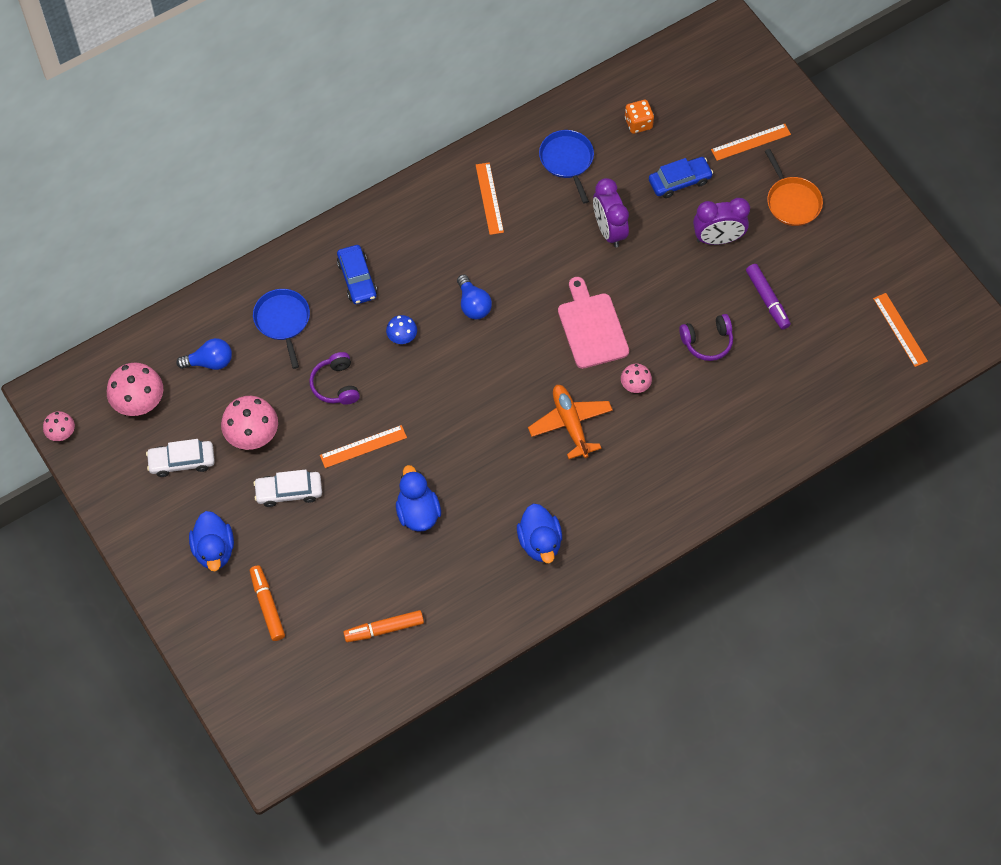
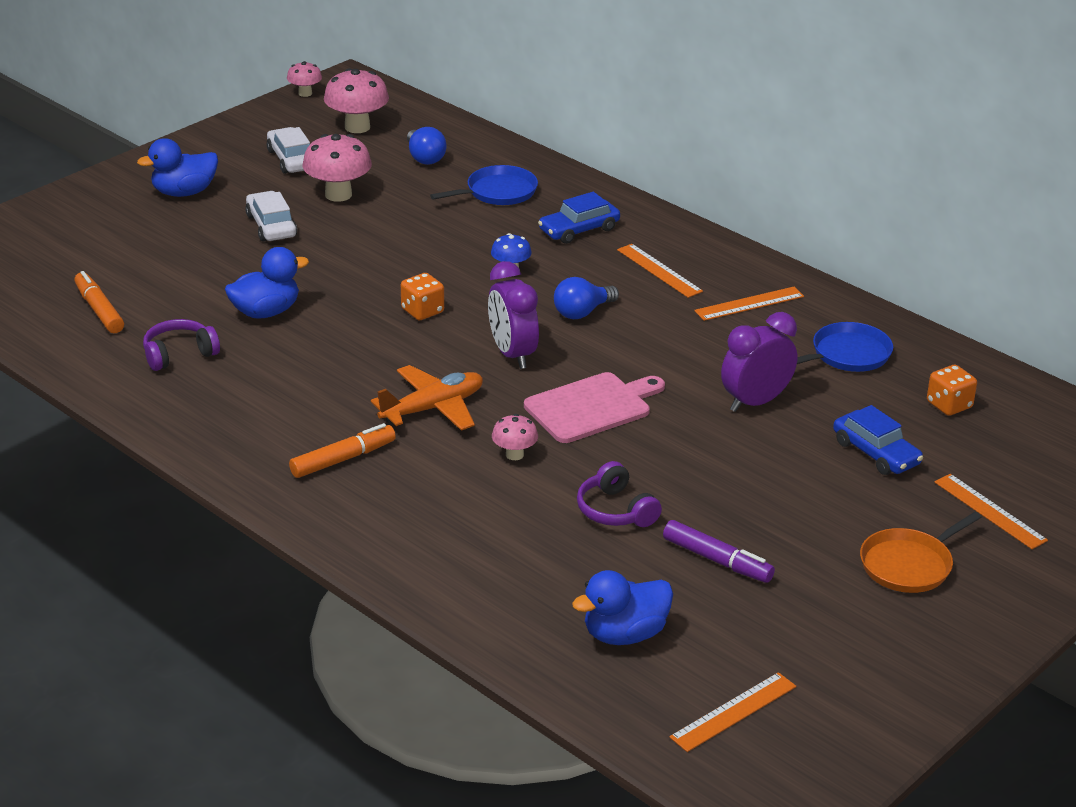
camera: 75 degrees right, 30 degrees down
(267, 605) = (119, 232): orange marker -> orange marker (343, 459)
(336, 385) = (425, 235): purple headphones -> purple headphones (179, 354)
(363, 446) = (347, 264): orange ruler -> orange ruler (659, 270)
(444, 407) = (422, 311): none -> orange dice
(540, 542) = (245, 406): blue duck -> blue duck (624, 634)
(718, 239) = (798, 500): purple clock -> purple clock (512, 354)
(767, 300) = (717, 560): purple marker -> purple marker turned 105 degrees counterclockwise

